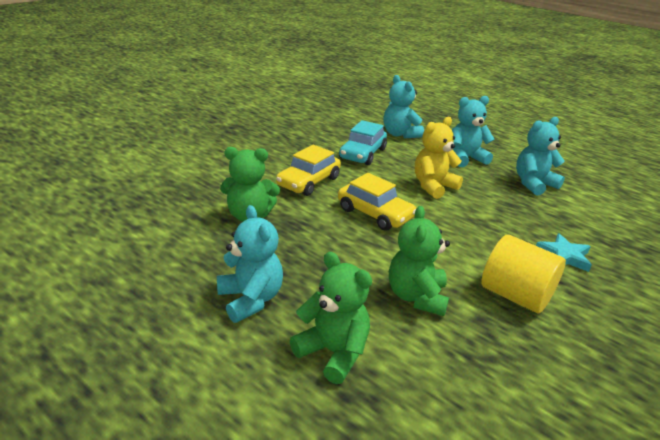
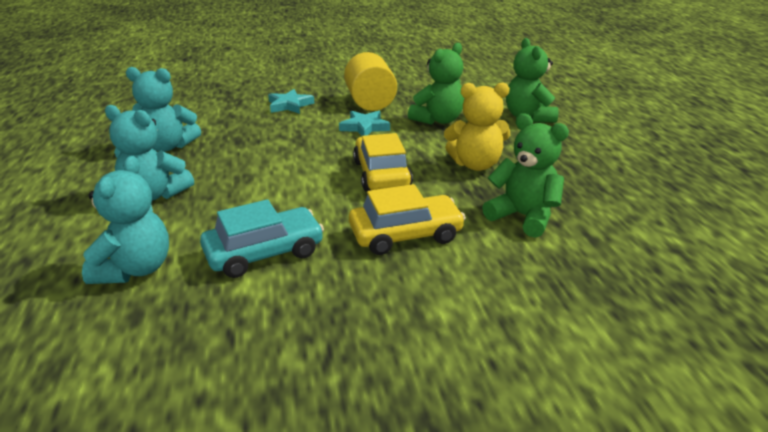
camera: 140 degrees left, 0 degrees up
(250, 299) = (568, 153): turquoise teddy bear -> none
(433, 186) = (270, 178): yellow teddy bear -> yellow teddy bear (475, 164)
(459, 255) = (364, 127): none -> turquoise star

